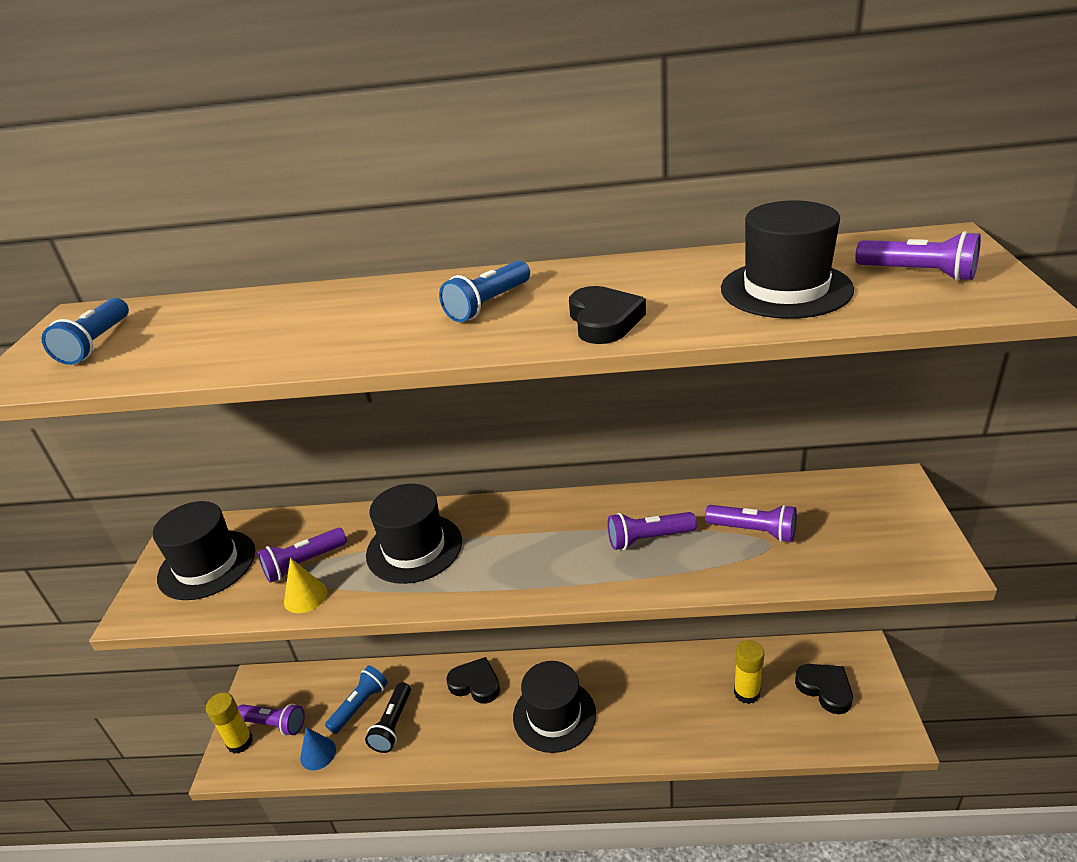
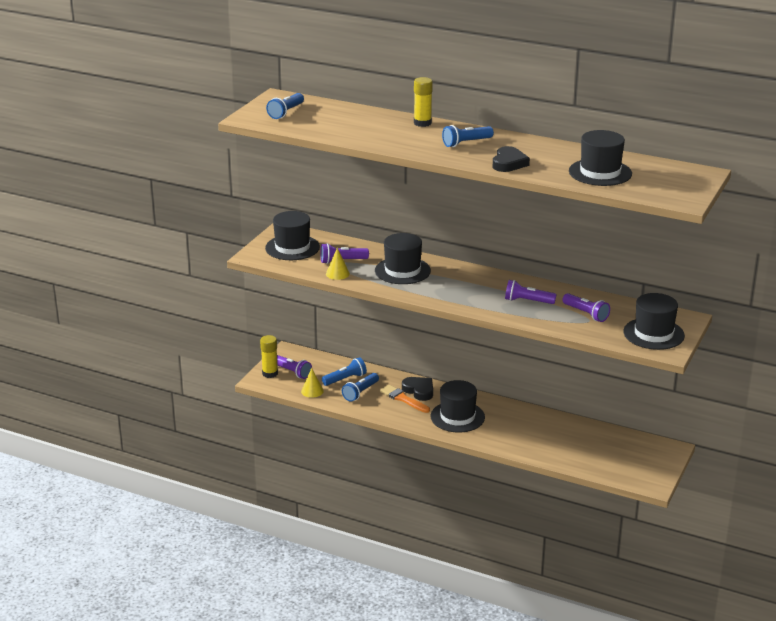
camera: 20 degrees right, 5 degrees down
(318, 753) = (312, 391): blue cone -> yellow cone
(393, 725) = (360, 393): black flashlight -> blue flashlight
(461, 711) = (403, 399): none -> orange brush
(746, 693) = (580, 443): yellow glue stick -> yellow glue stick (422, 123)
(825, 689) = (630, 456): black heart -> none
(884, 534) = (653, 334): none -> black hat
(919, 273) = (665, 182): purple flashlight -> none

